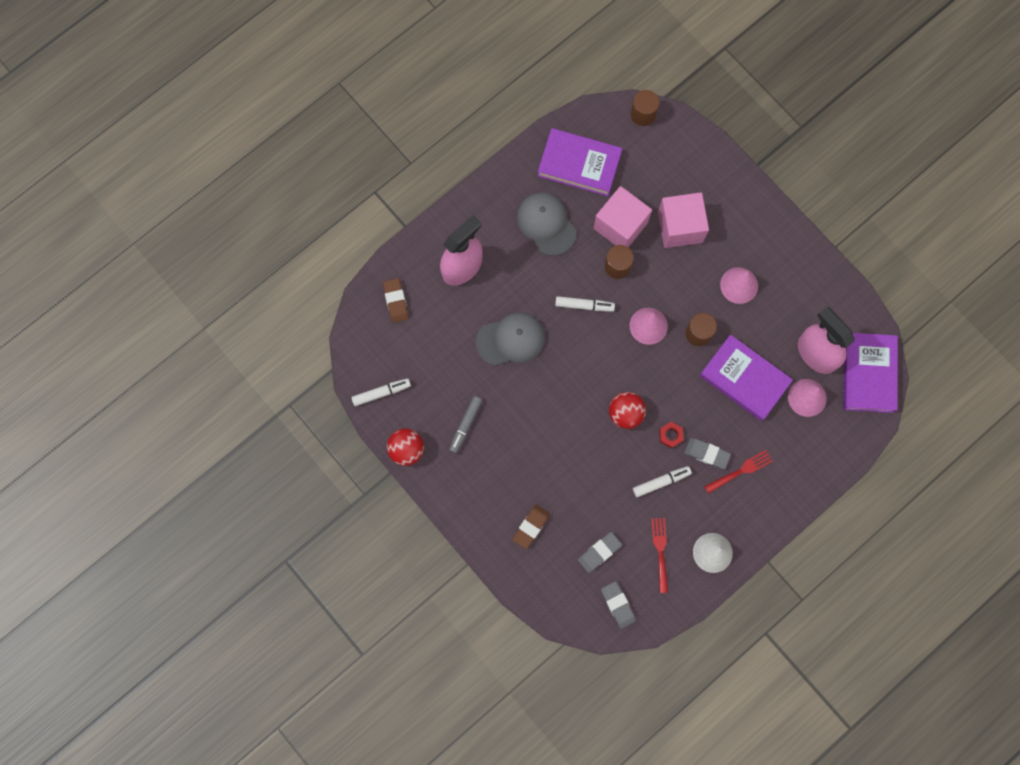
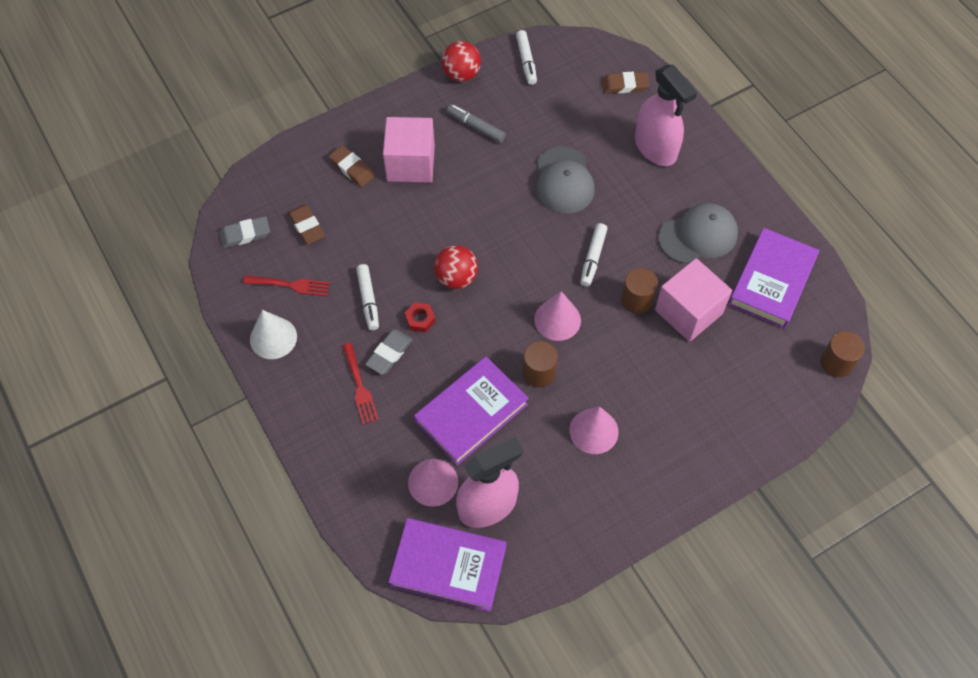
camera: 100 degrees right, 15 degrees down
(599, 552) = (307, 226): grey eraser -> brown eraser
(680, 227) = (679, 377): pink cube -> pink cube (410, 163)

